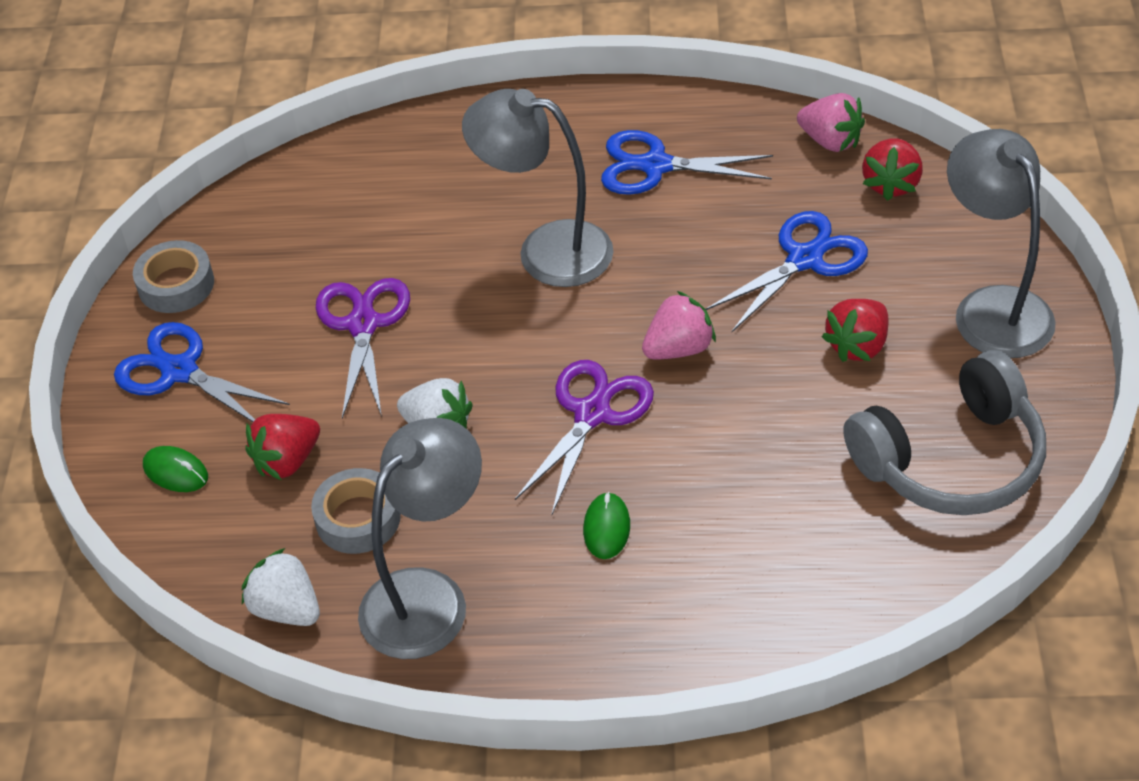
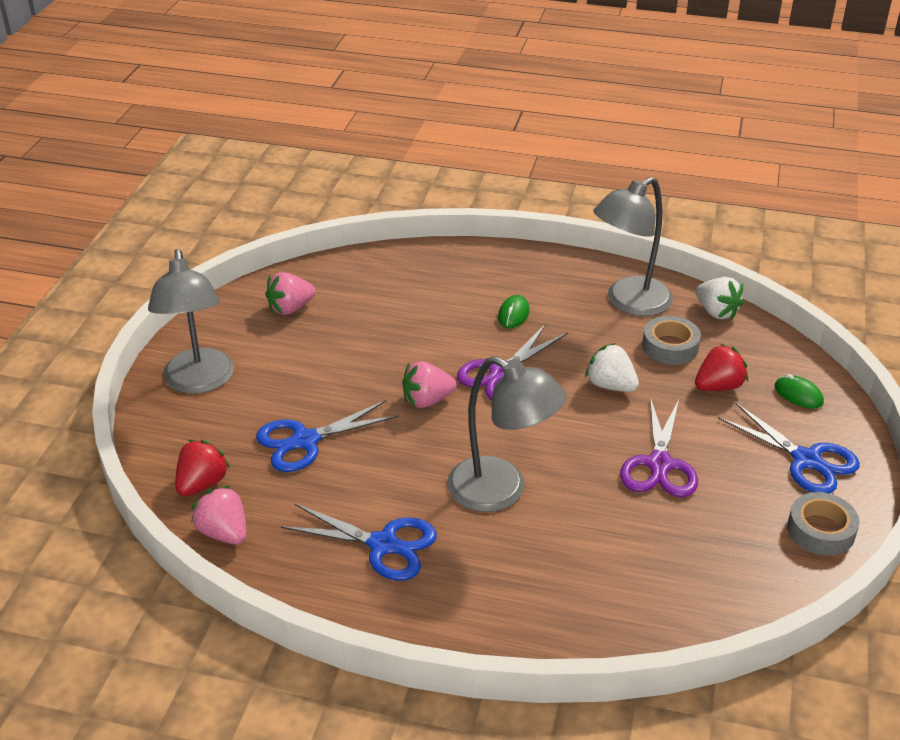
camera: 170 degrees left, 10 degrees down
(858, 345) = (304, 378): red strawberry -> none
(951, 459) = (290, 308): grey headphones -> pink strawberry

